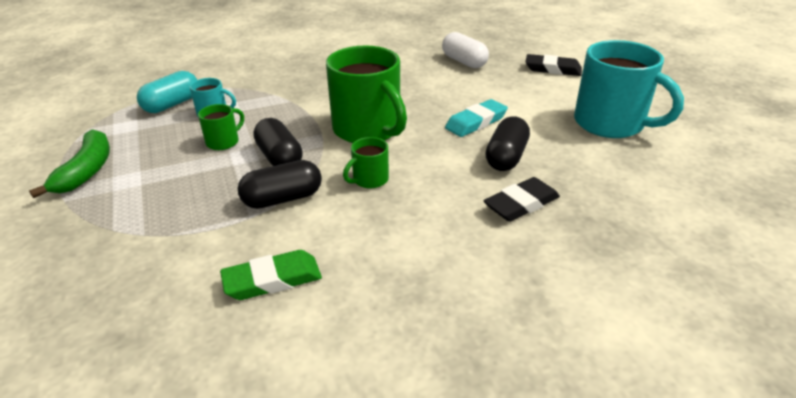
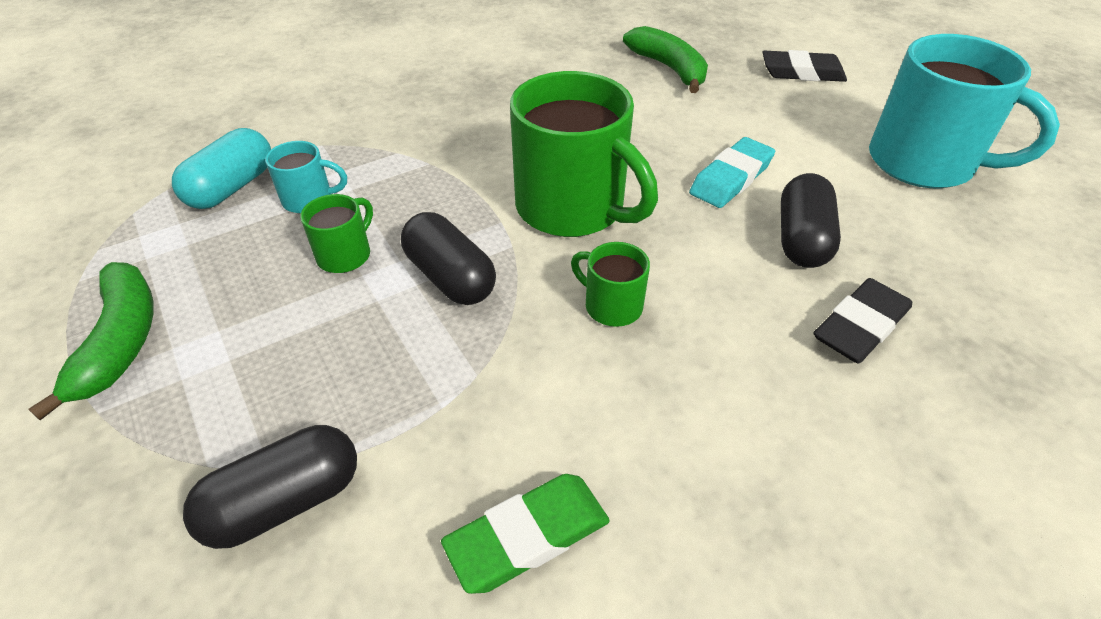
camera: 10 degrees left, 10 degrees up
(283, 199) = (485, 361): black capsule -> black capsule (285, 502)
(369, 180) = (611, 306): green mug -> green mug turned 90 degrees clockwise
(464, 62) = (669, 68): white capsule -> green banana

